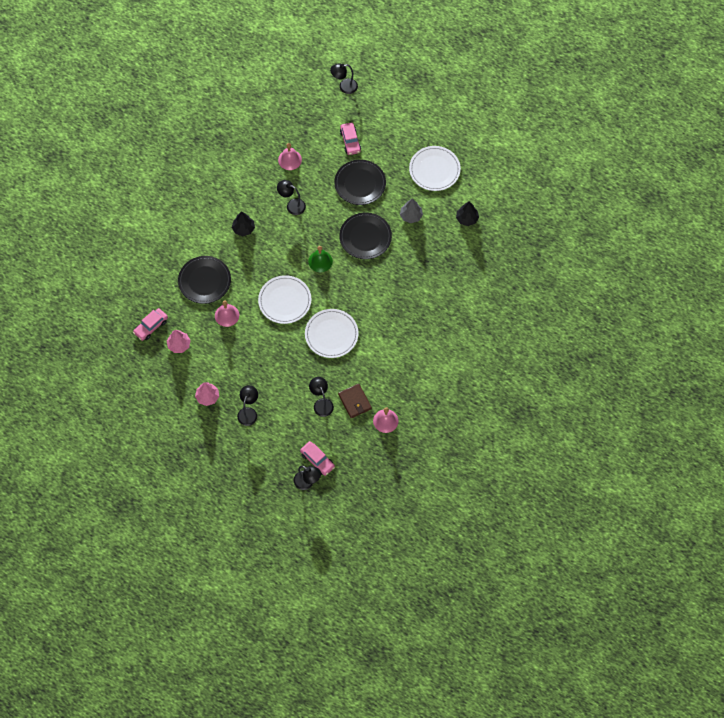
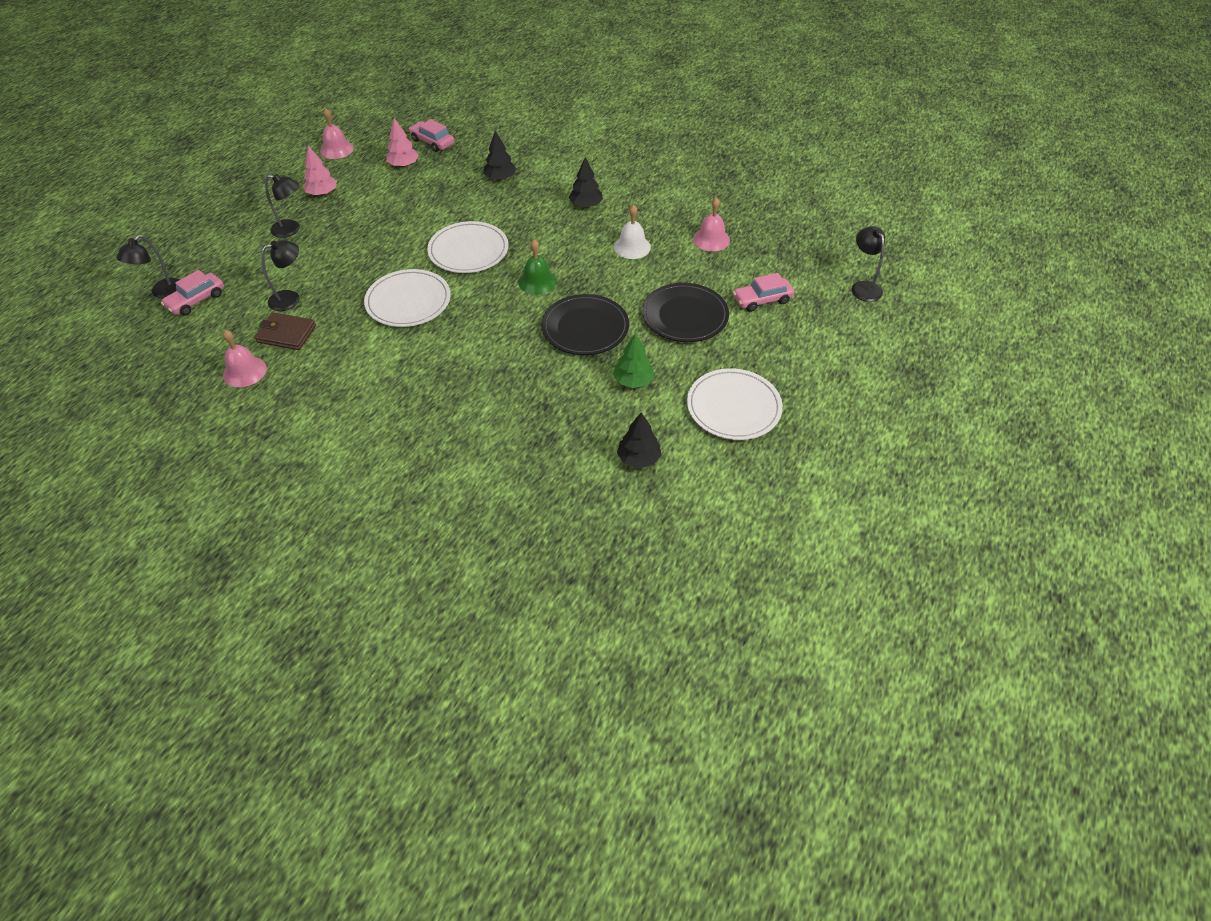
camera: 85 degrees right, 15 degrees down
(204, 281) = (500, 178): black plate -> black tree
(227, 315) = (446, 200): pink bell -> pink bell (336, 149)
(292, 205) = (632, 247): black lamp -> white bell
(355, 402) = (286, 334): brown wallet -> brown wallet turned 45 degrees clockwise
(411, 216) = (633, 381): grey tree -> green tree

